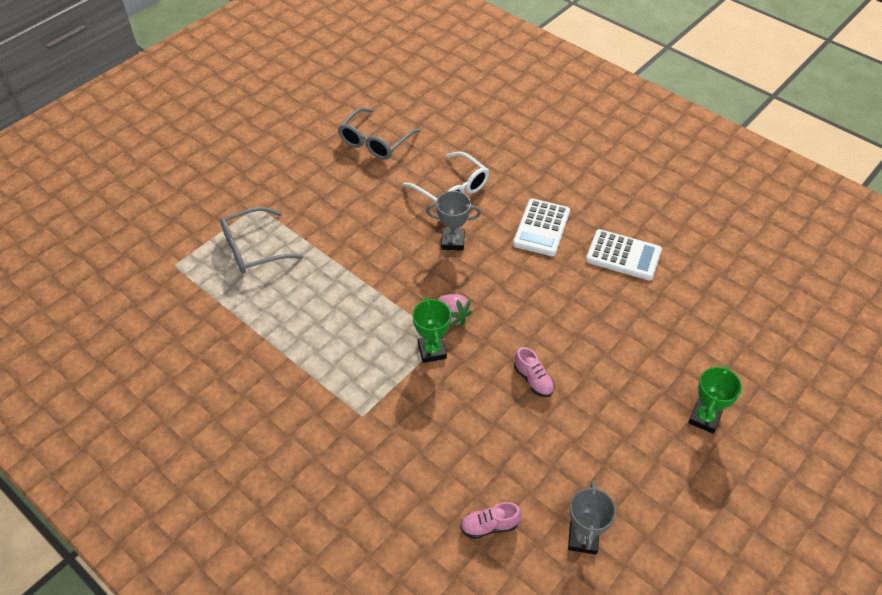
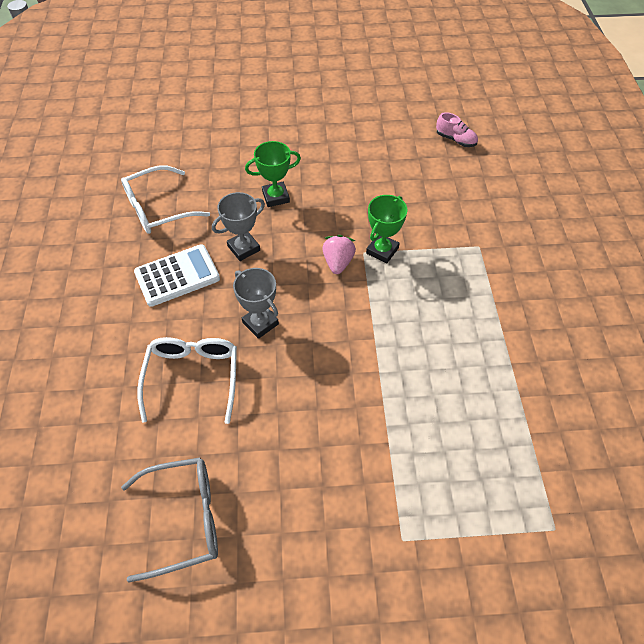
camera: 135 degrees left, 5 degrees up
(253, 249) = (451, 476): grey glasses -> none
(533, 380) = (336, 184): pink shoe -> none
(583, 538) = (409, 104): grey trophy -> grey trophy (244, 248)
(623, 255) = (158, 209): white calculator -> white glasses
(704, 418) = (267, 101): green trophy -> green trophy (275, 197)

